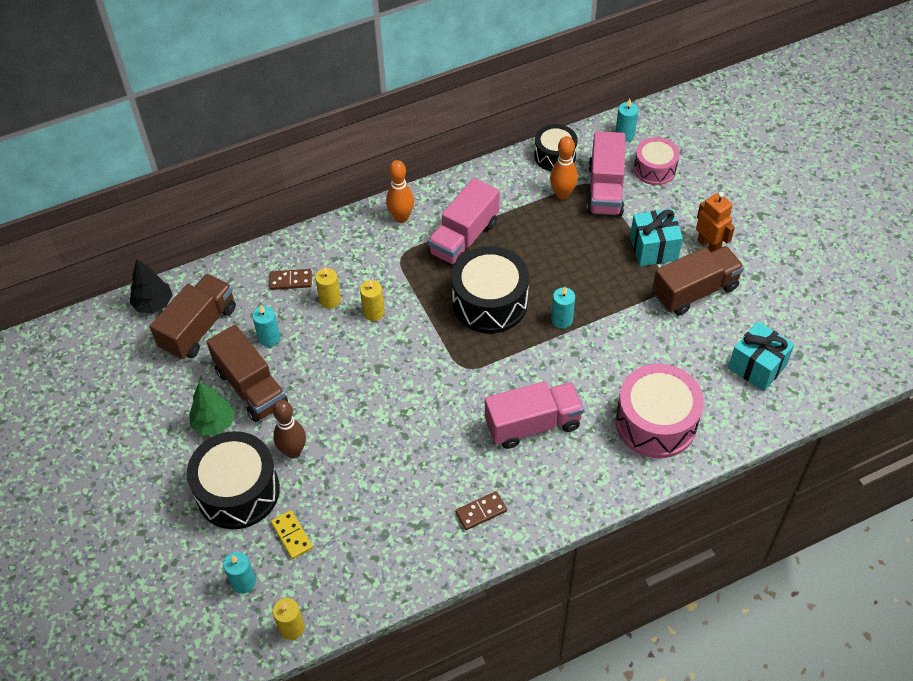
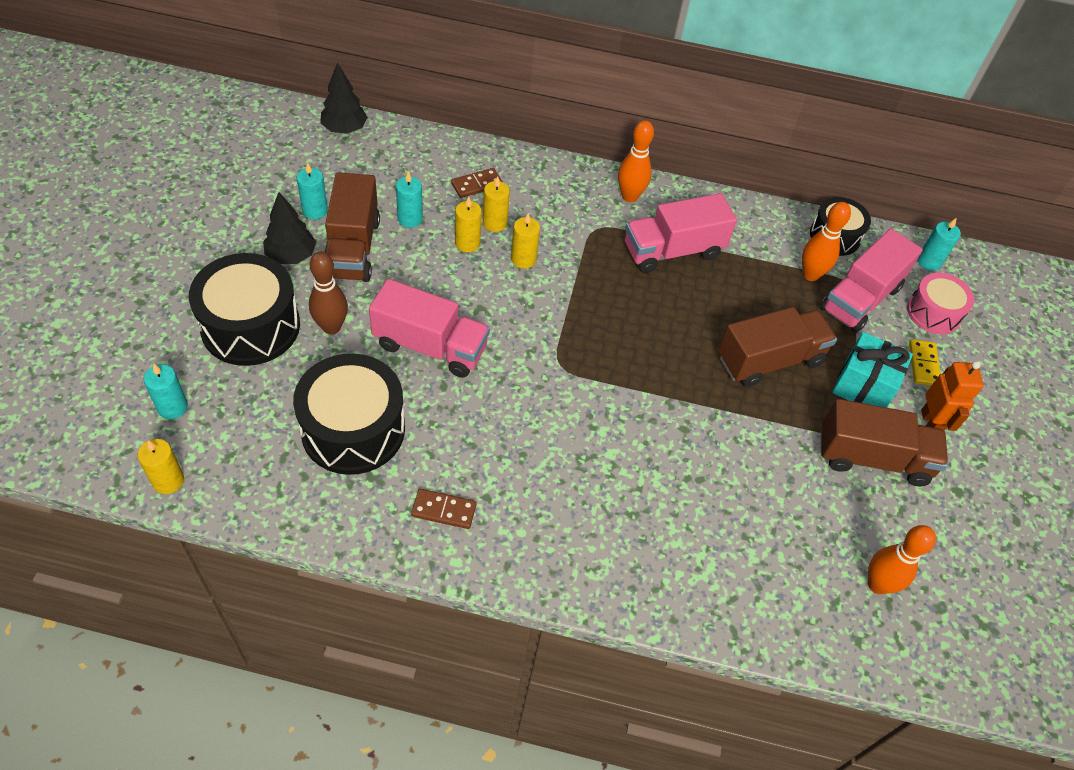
camera: 30 degrees right, 0 degrees up
(198, 328) = (360, 171): brown truck -> brown truck (769, 360)
(214, 423) = (291, 256): green tree -> black tree
(291, 281) = (477, 185): brown domino -> brown domino turned 60 degrees counterclockwise
(292, 535) = (254, 399): yellow domino -> yellow domino (923, 364)
(325, 328) = (467, 243): none -> yellow candle
(490, 302) = (642, 323): black drum -> black drum (353, 429)
(533, 424) = (576, 465): pink truck -> pink truck (430, 346)
(562, 320) = (700, 388): turquoise candle -> turquoise candle (315, 211)
(656, 422) = (707, 558): pink drum -> none
(757, 366) = (877, 584): turquoise gift -> orange bowling pin

